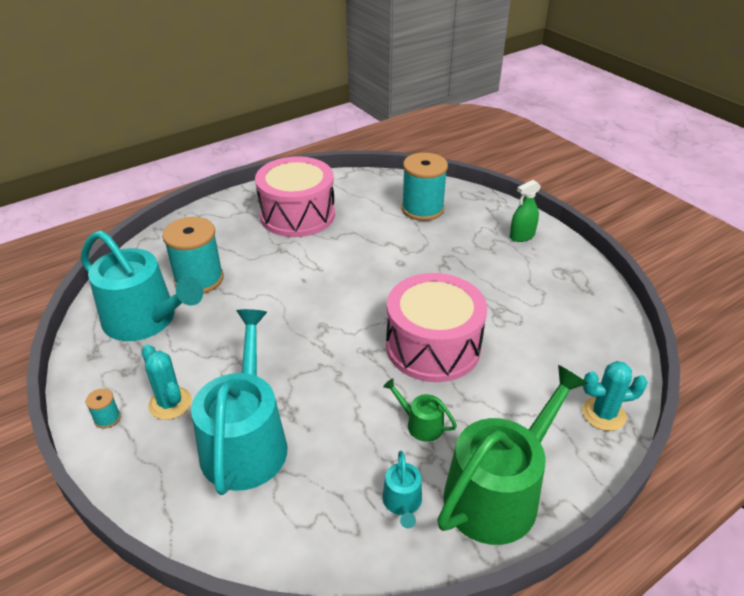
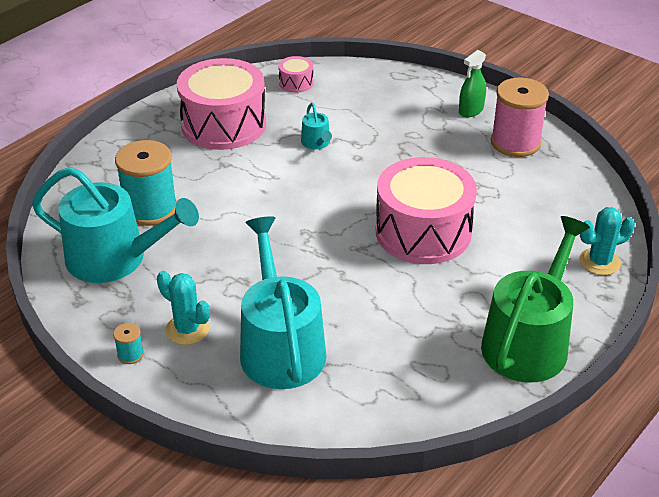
camera: 15 degrees left, 0 degrees up
(375, 188) = (296, 83): none -> pink drum
(402, 502) = (448, 366): turquoise watering can -> turquoise watering can (316, 143)
(420, 424) = (439, 301): green watering can -> none
(422, 209) = (357, 98): turquoise spool -> none
(554, 273) = (515, 142): none -> pink spool

